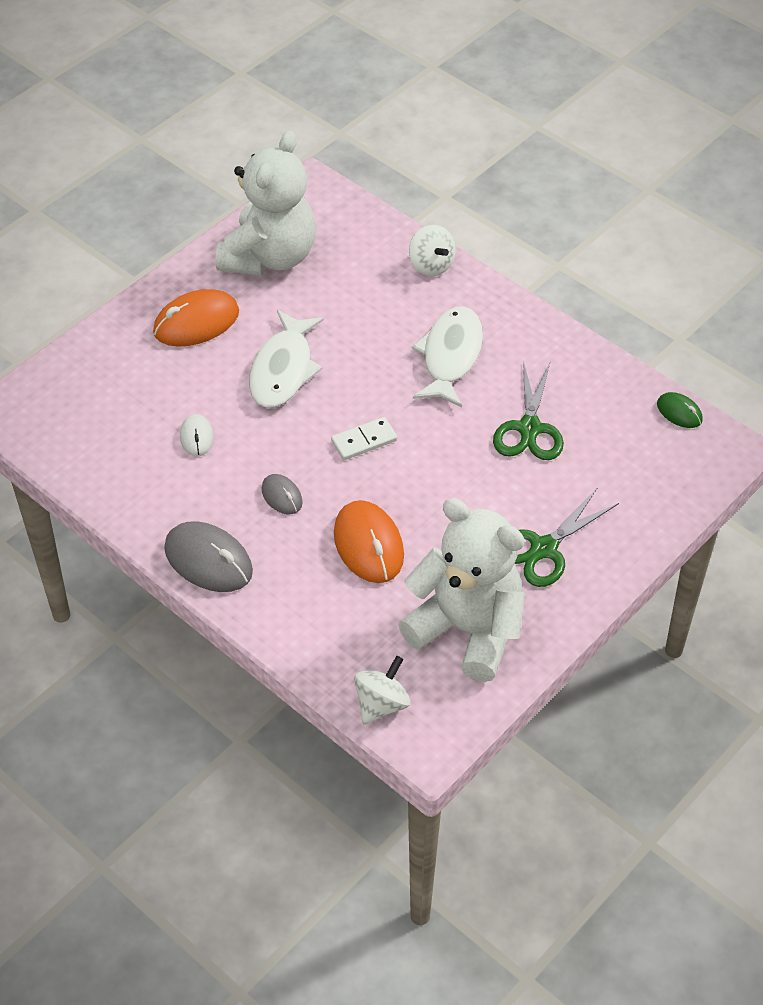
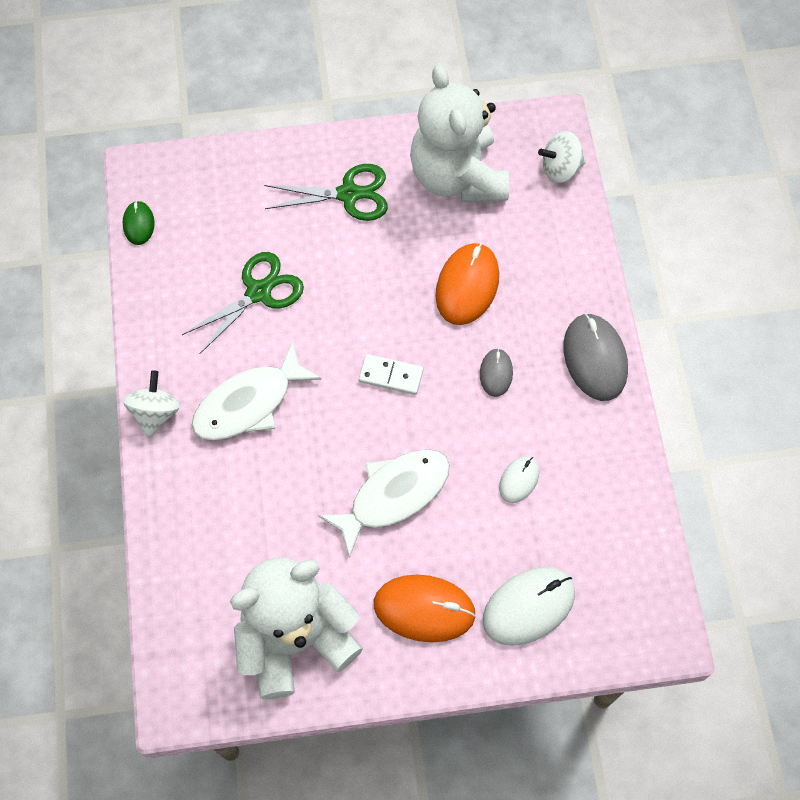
camera: 140 degrees left, 15 degrees up
(121, 368) = (528, 607): none -> white mouse
(431, 265) = (169, 512): white spinning top -> white spinning top (155, 413)

